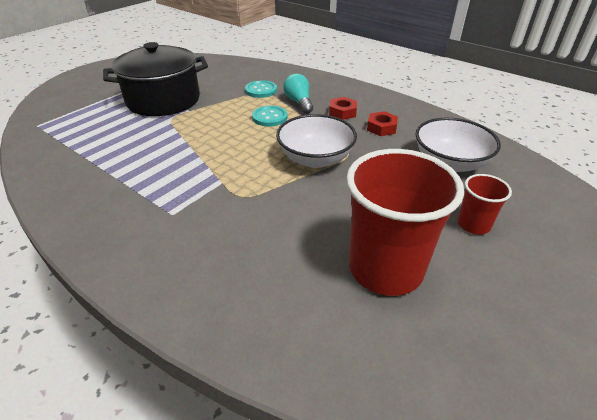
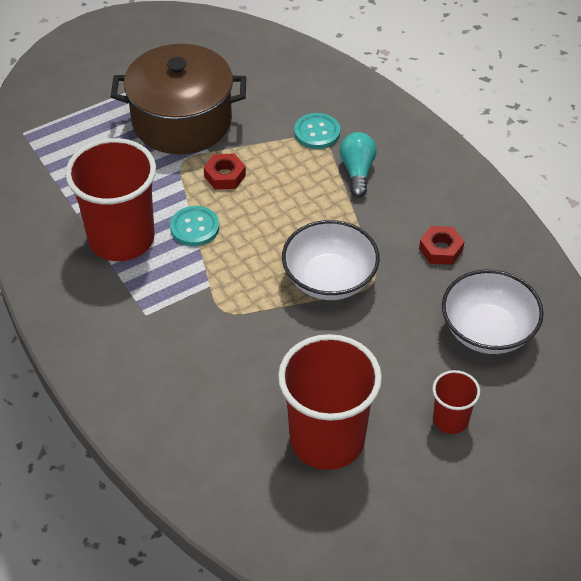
camera: 20 degrees right, 10 degrees up
(135, 169) = (121, 239): none -> red cup
(163, 100) = (182, 121): black pot -> brown pot
(269, 117) = (306, 191): turquoise button -> turquoise button (194, 227)
(342, 112) = (406, 206): red nut -> red nut (225, 176)

